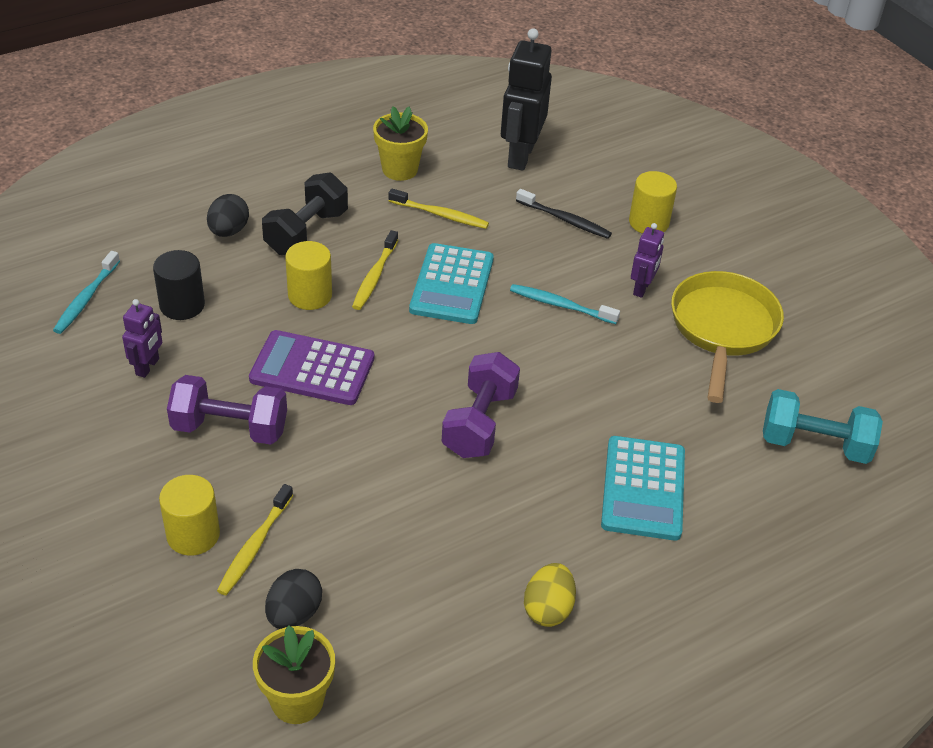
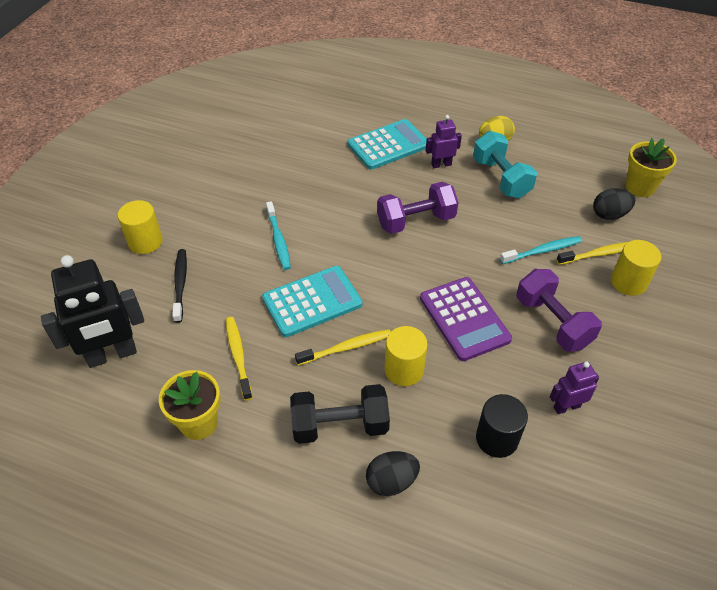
camera: 125 degrees left, 5 degrees up
(86, 298) = (563, 511): turquoise toothbrush -> turquoise toothbrush (542, 251)
(642, 288) = (224, 214): purple robot -> purple robot (441, 164)
(722, 329) = (231, 167): yellow pan -> none
(814, 444) = (292, 107): turquoise dumbbell -> turquoise dumbbell (501, 178)

